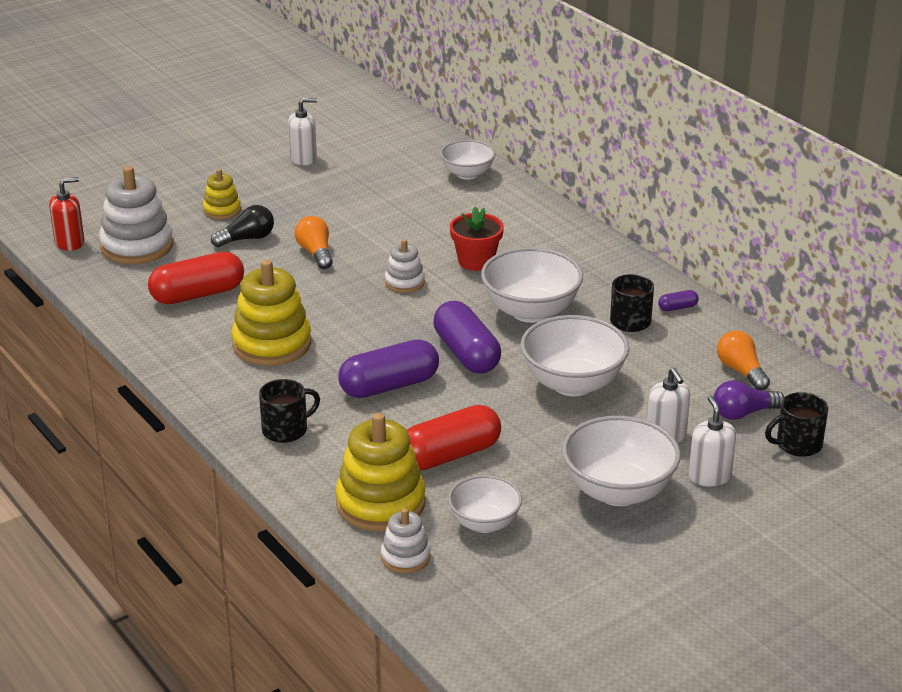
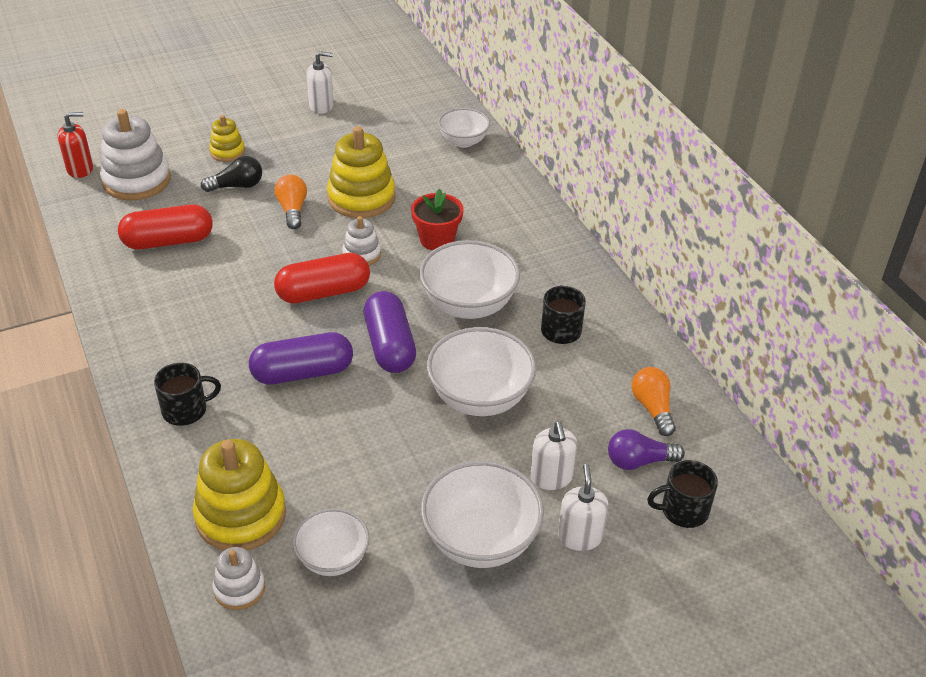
camera: 10 degrees right, 10 degrees up
(272, 344) = (212, 307): yellow stacking toy -> yellow stacking toy (361, 198)
(450, 455) = (329, 466): red capsule -> red capsule (323, 292)
(677, 307) = (613, 321): purple capsule -> none

